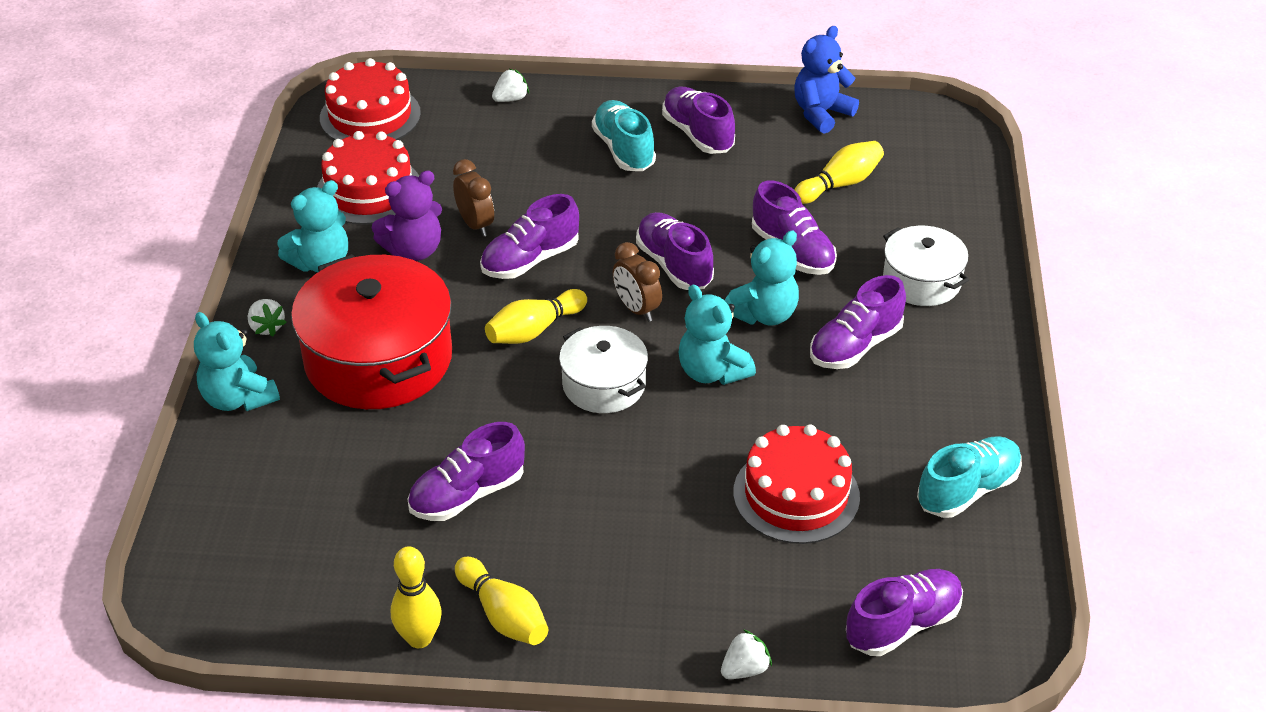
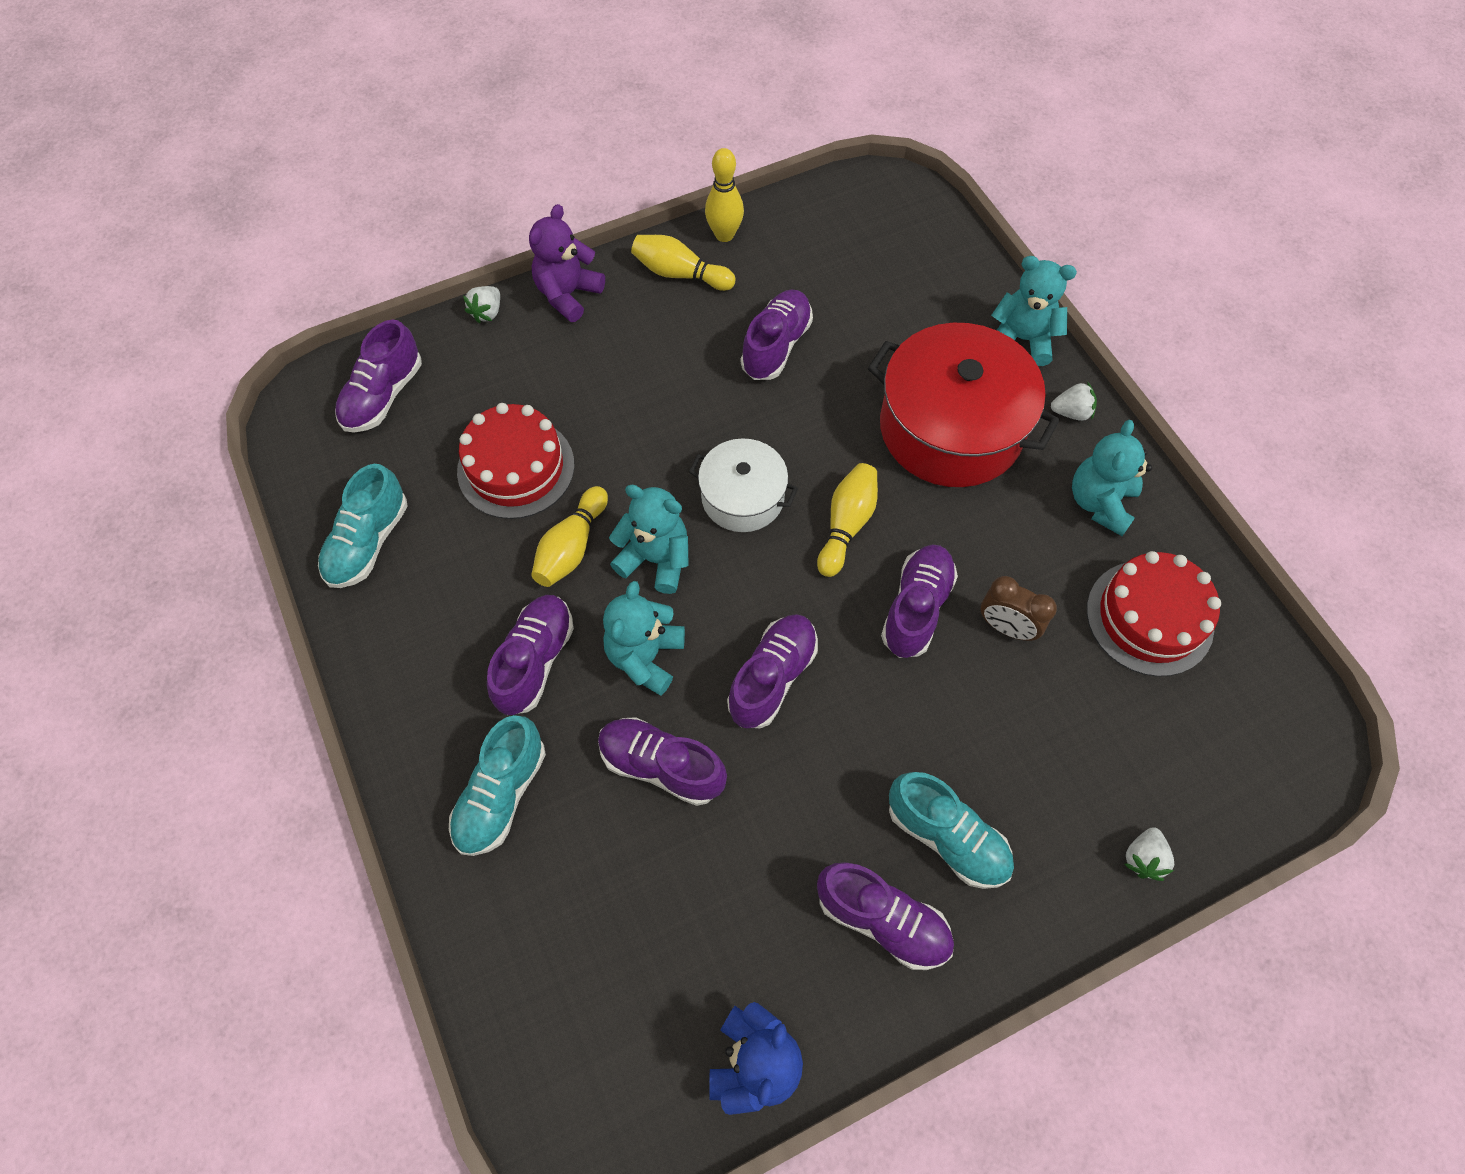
camera: 150 degrees right, 20 degrees up
(267, 327) = (1071, 412): white strawberry -> white strawberry turned 150 degrees clockwise
(370, 115) = (1262, 733): red cake -> none
(414, 250) = (1033, 562): purple teddy bear -> purple teddy bear (568, 294)
(636, 309) = (771, 599): brown clock -> none
(674, 265) = (772, 677): purple shoe -> purple shoe turned 90 degrees counterclockwise
(840, 184) = (663, 918): yellow bowling pin -> yellow bowling pin (572, 547)
(922, 281) = (501, 794): white pot -> turquoise shoe

